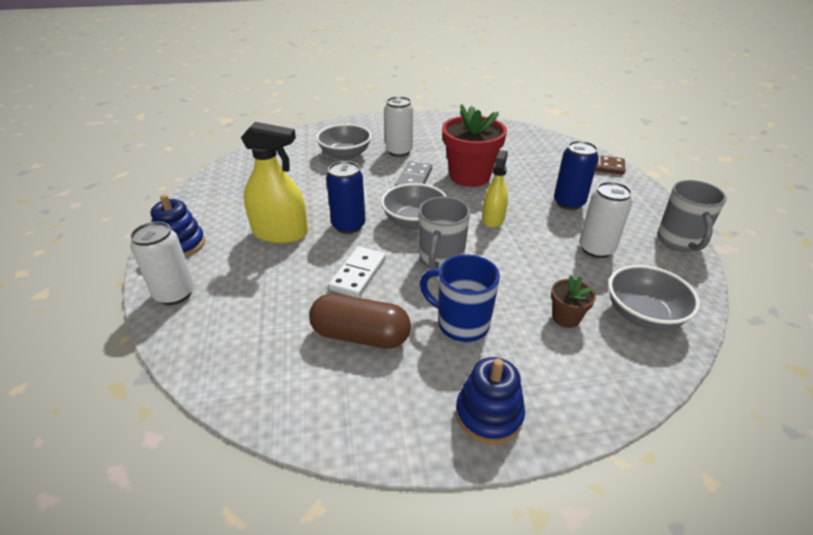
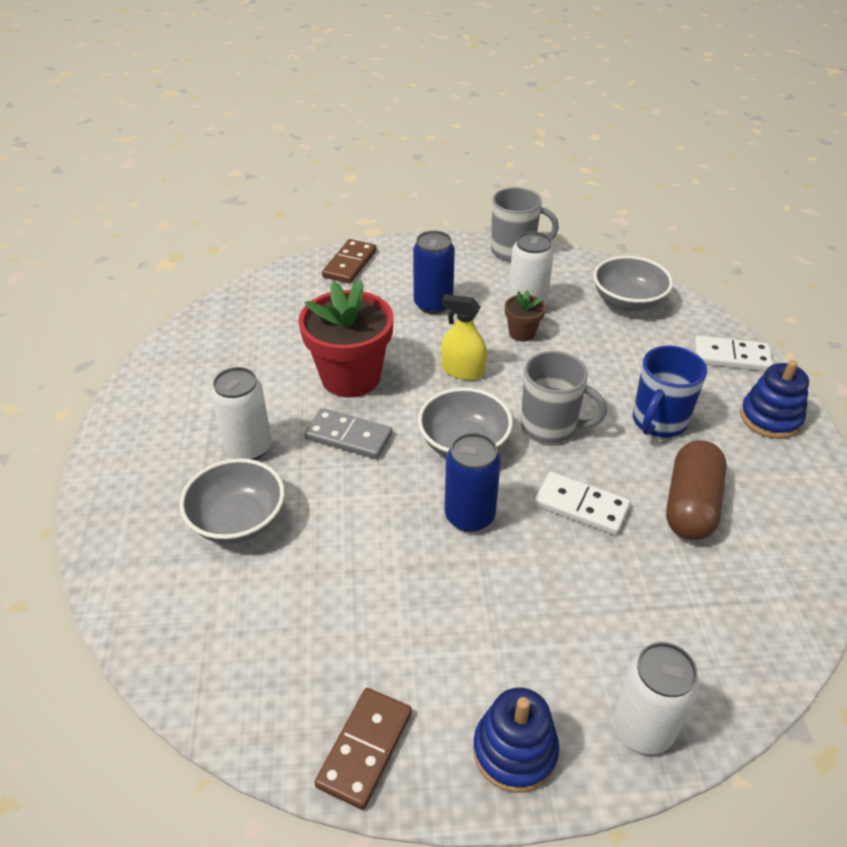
camera: 85 degrees left, 5 degrees up
(201, 200) = (365, 749): none -> brown domino
(280, 233) = (485, 602): yellow spray bottle -> none
(566, 318) = (638, 348): brown flower pot -> brown flower pot (522, 333)
(586, 394) = (731, 356): none -> white domino

